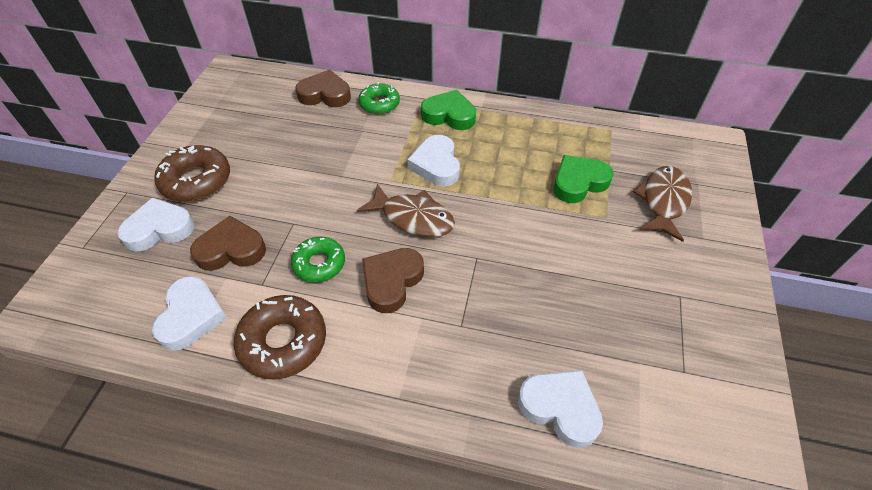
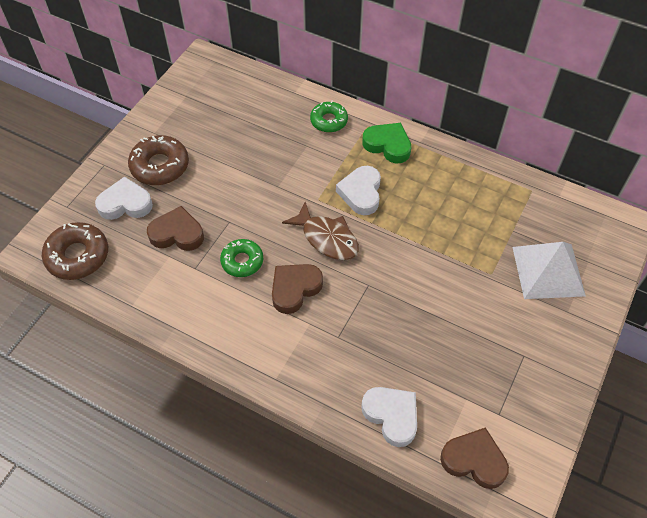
camera: 15 degrees right, 5 degrees up
(191, 316) = (139, 281): white heart -> none
(283, 342) = (202, 317): brown donut -> brown donut (78, 256)
(325, 94) = (283, 101): brown heart -> brown heart (474, 460)
(578, 182) = (480, 237): green heart -> none
(663, 201) = (548, 271): brown fish -> white pyramid

